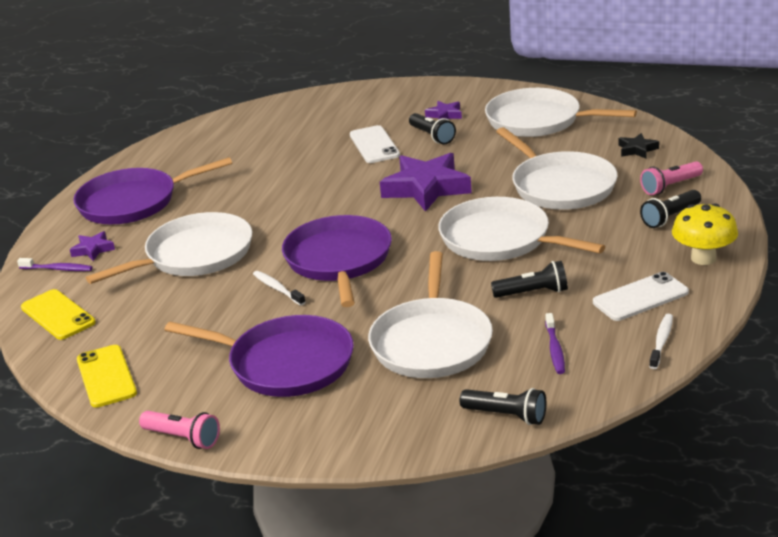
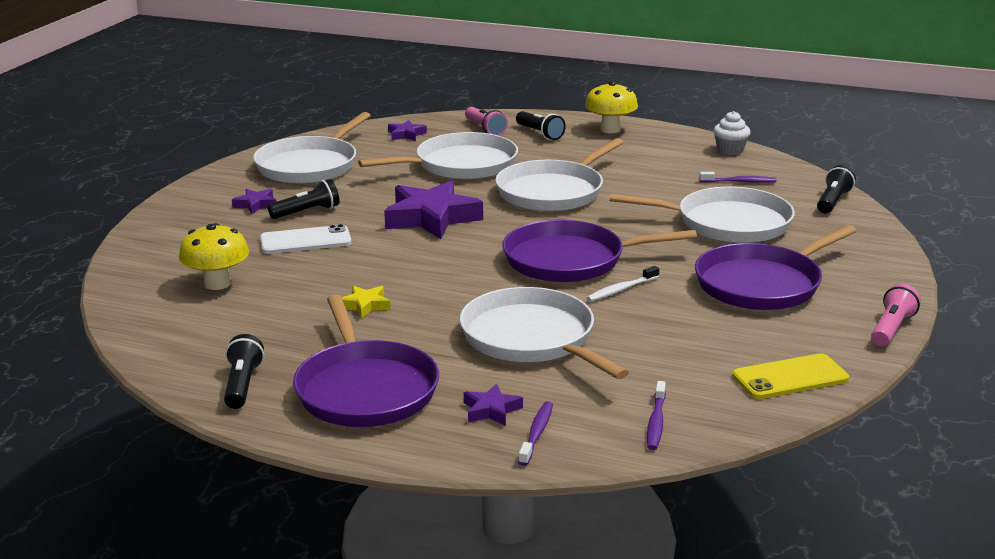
camera: 90 degrees left, 5 degrees down
(58, 315) = (656, 422): yellow phone -> purple toothbrush
(258, 184) = (365, 305): none -> yellow star
(285, 363) = (762, 284): purple pan -> purple pan turned 150 degrees counterclockwise
(297, 128) = (217, 283): none -> yellow mushroom
(533, 293) = (651, 184): black flashlight -> black flashlight (242, 385)
(637, 150) = (406, 134): black star -> purple star
(640, 297) = (665, 151): white phone -> none
(661, 342) = (730, 150): white toothbrush -> white cupcake

